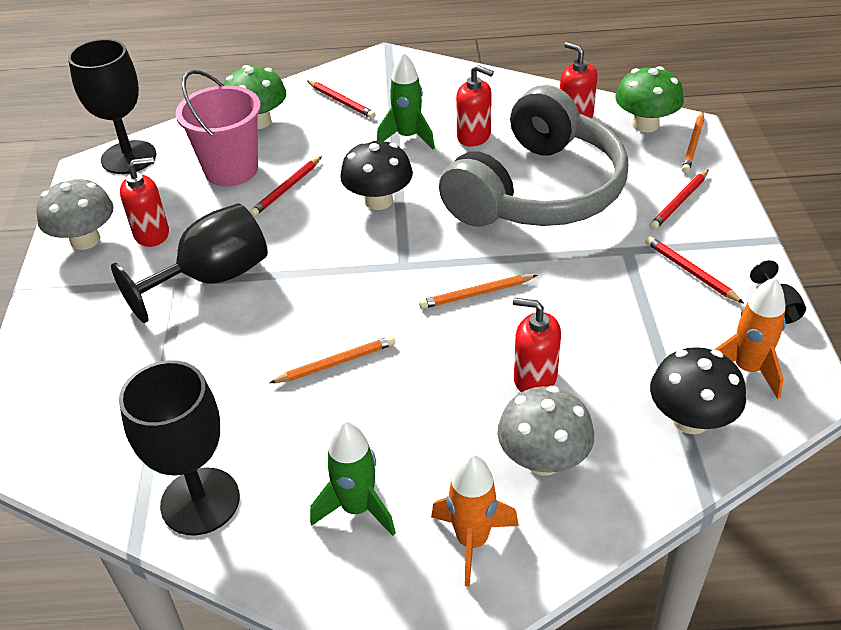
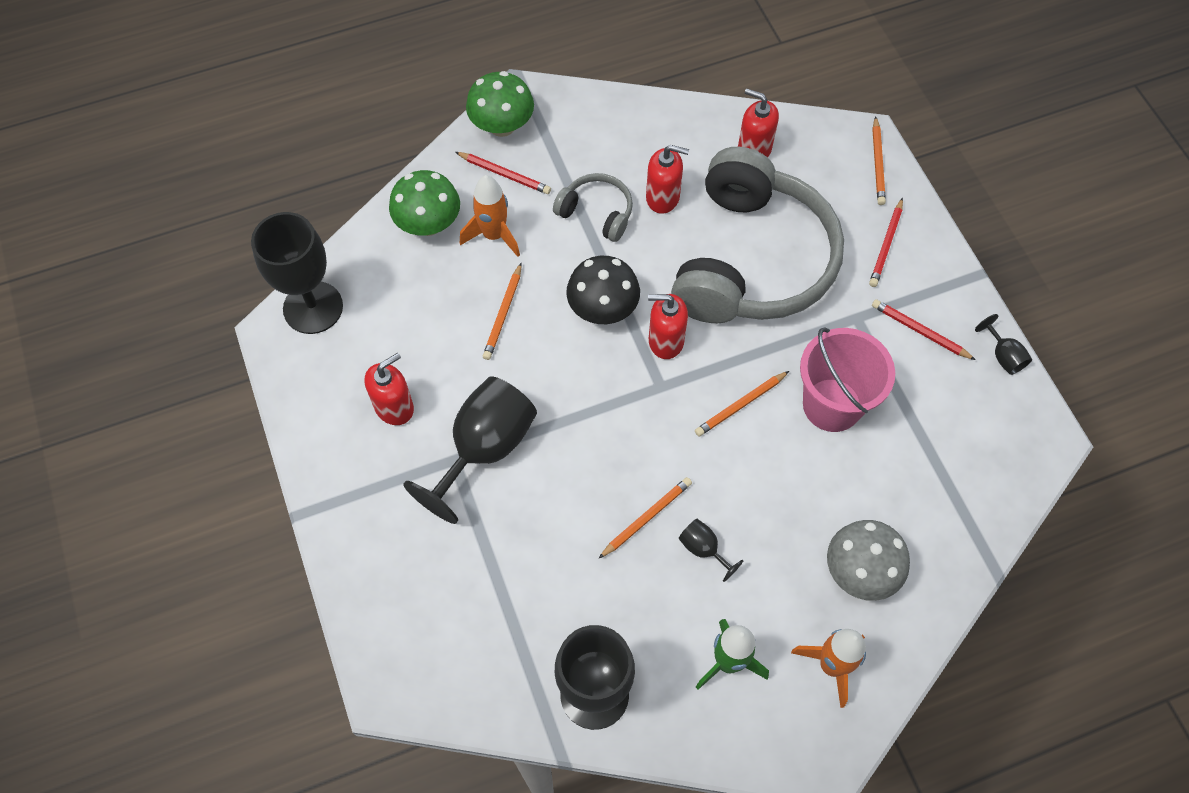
camera: 20 degrees left, 20 degrees up
(85, 240) = (329, 431): grey mushroom -> none
(231, 170) = (433, 300): pink bucket -> pink bucket (832, 405)
(286, 189) = (503, 314): red pencil -> orange pencil
(381, 401) = (703, 549): none -> black goblet
(408, 137) = (596, 213): green rocket -> grey headphones
(535, 378) = (825, 488): red soap dispenser -> red soap dispenser (665, 341)
(645, 124) = (824, 144): green mushroom -> green mushroom (502, 125)
(690, 419) = (964, 497): black mushroom -> none
(747, 369) = (995, 432): orange rocket -> orange rocket (494, 235)

